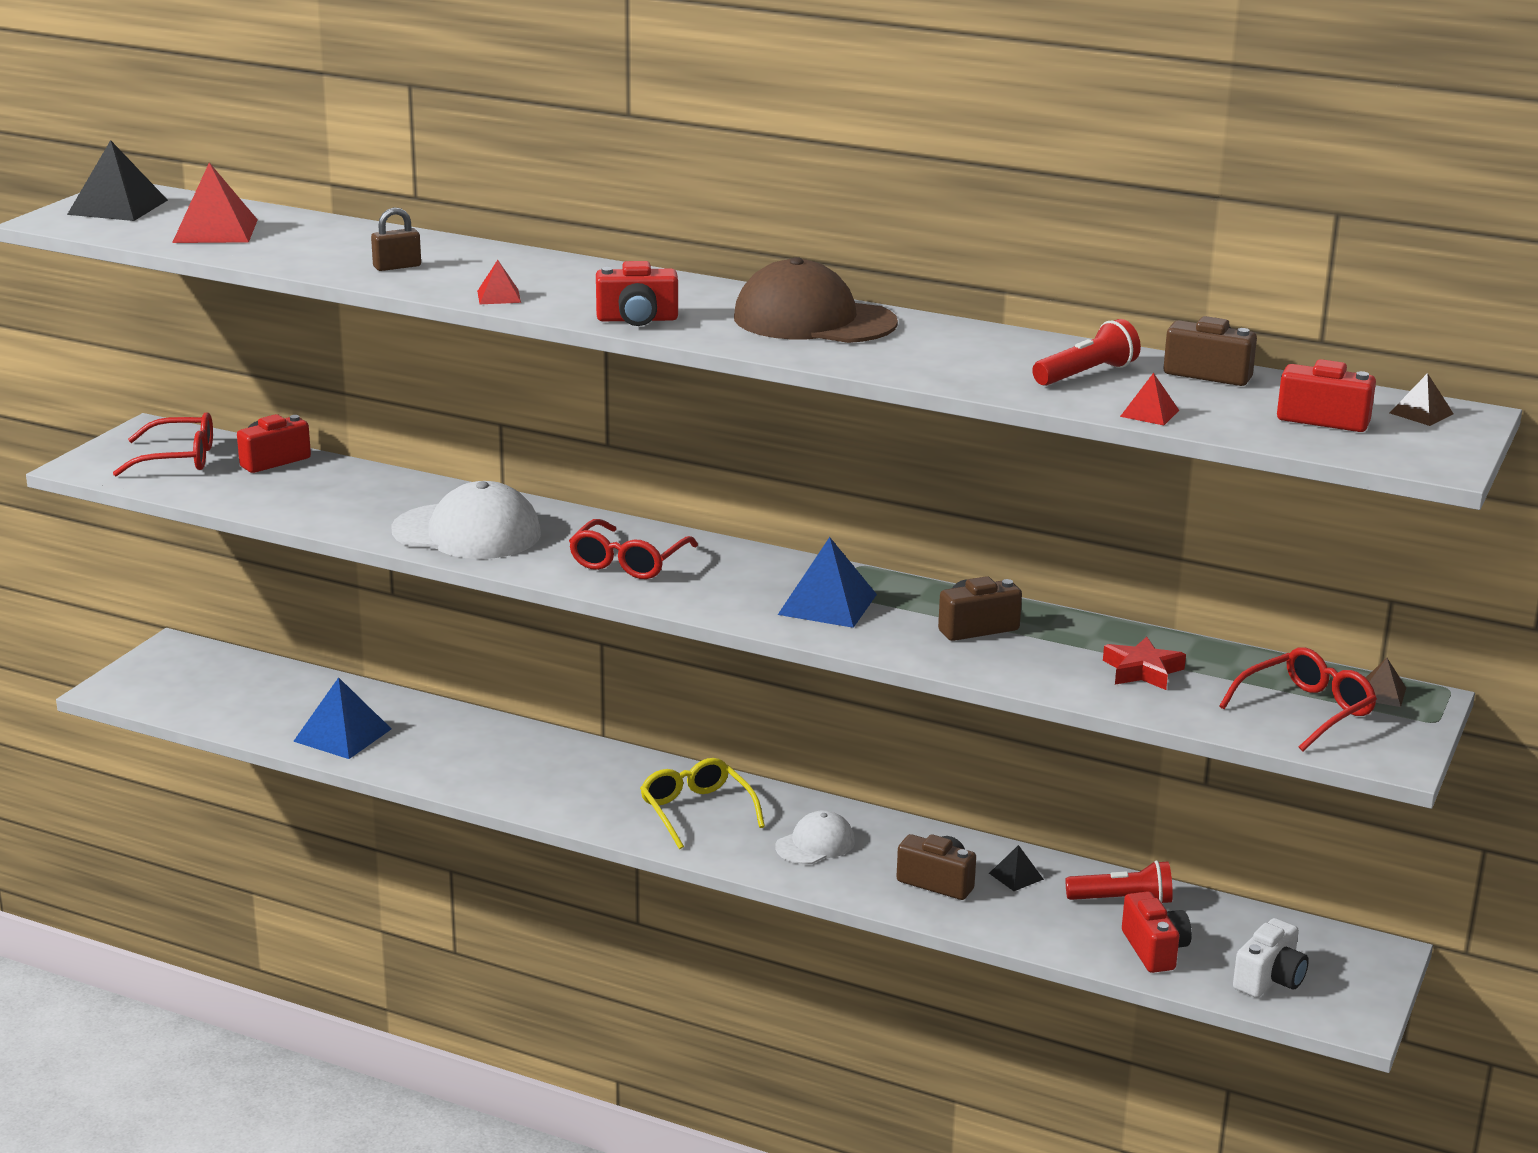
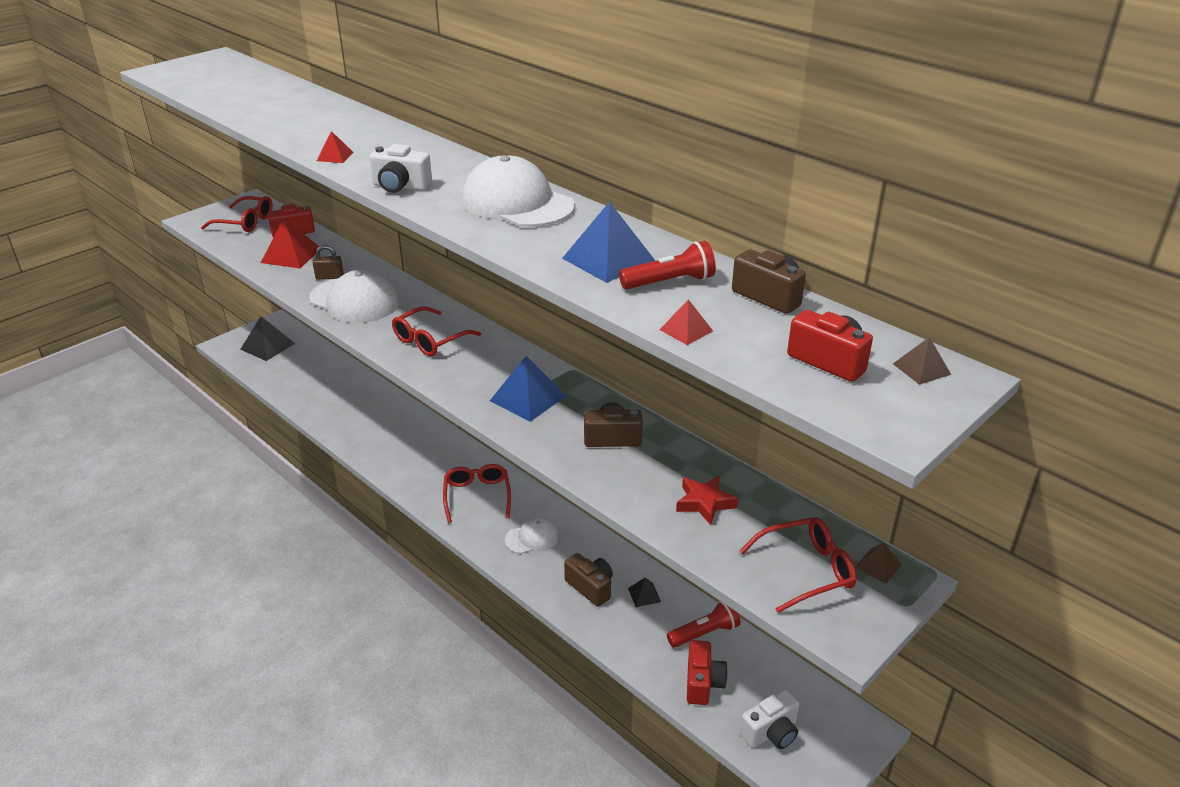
camera: 20 degrees right, 10 degrees up
(118, 207) = (200, 66): black pyramid -> black pyramid (267, 346)
(215, 231) = (231, 88): red pyramid -> red pyramid (291, 255)
(342, 735) = (319, 398): blue pyramid -> blue pyramid (608, 259)
(397, 267) = (301, 126): brown padlock -> brown padlock (329, 277)
(637, 319) = (400, 186): red camera -> white camera
(696, 811) = (477, 496): yellow glasses -> red glasses
(814, 320) = (517, 203): brown cap -> white cap
(1122, 900) = (704, 633): red flashlight -> red flashlight turned 45 degrees counterclockwise

